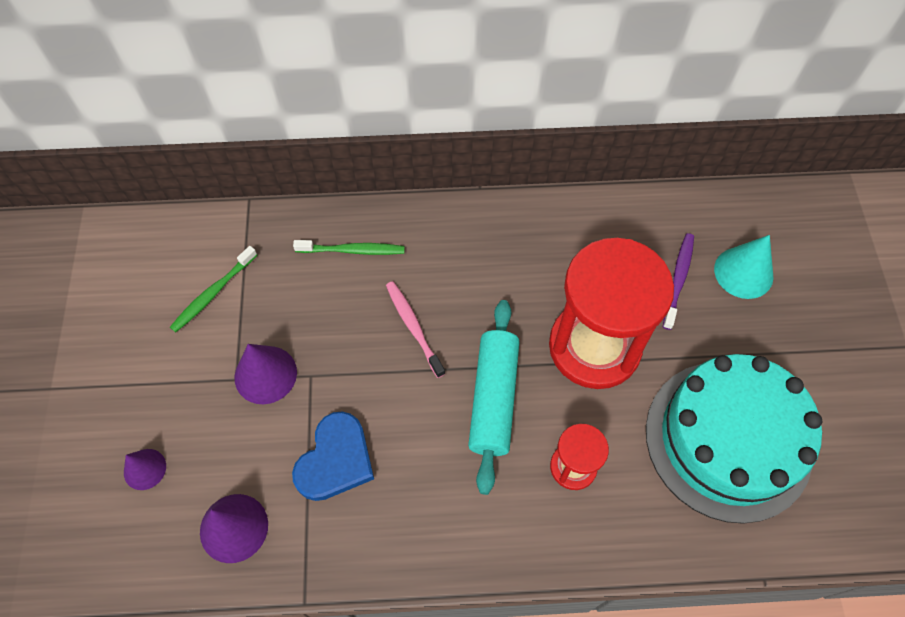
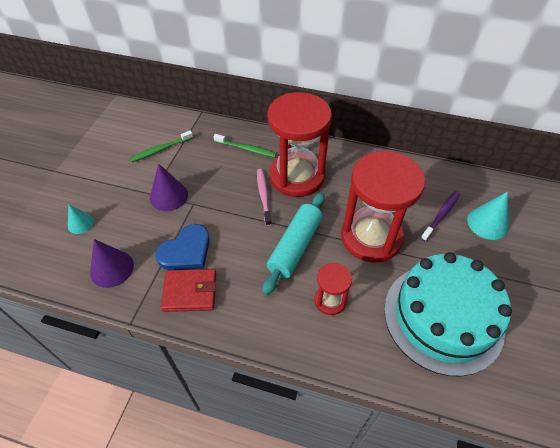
camera: 20 degrees right, 10 degrees down
(145, 469) = (80, 223): purple cone -> turquoise cone
(370, 523) = (190, 292): none -> red wallet
(450, 277) = (297, 176): none -> red hourglass

